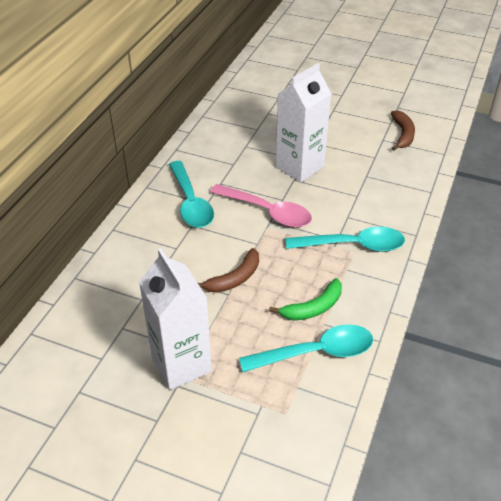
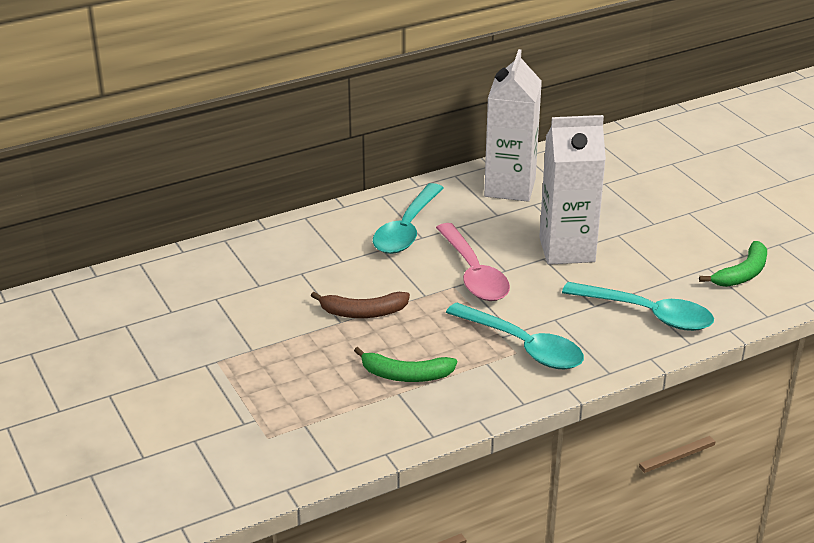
camera: 40 degrees right, 10 degrees down
(181, 364) = (228, 352): white carton -> white carton (510, 187)
(316, 352) = (358, 410): turquoise spoon -> turquoise spoon (647, 314)
(403, 134) = (742, 274): brown banana -> green banana

